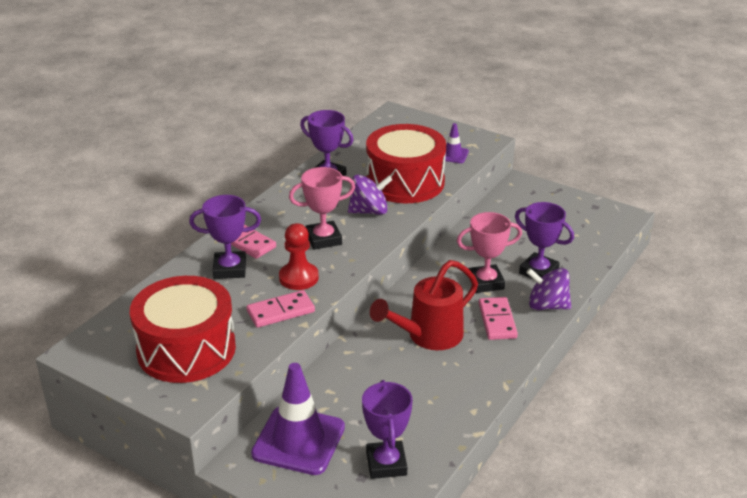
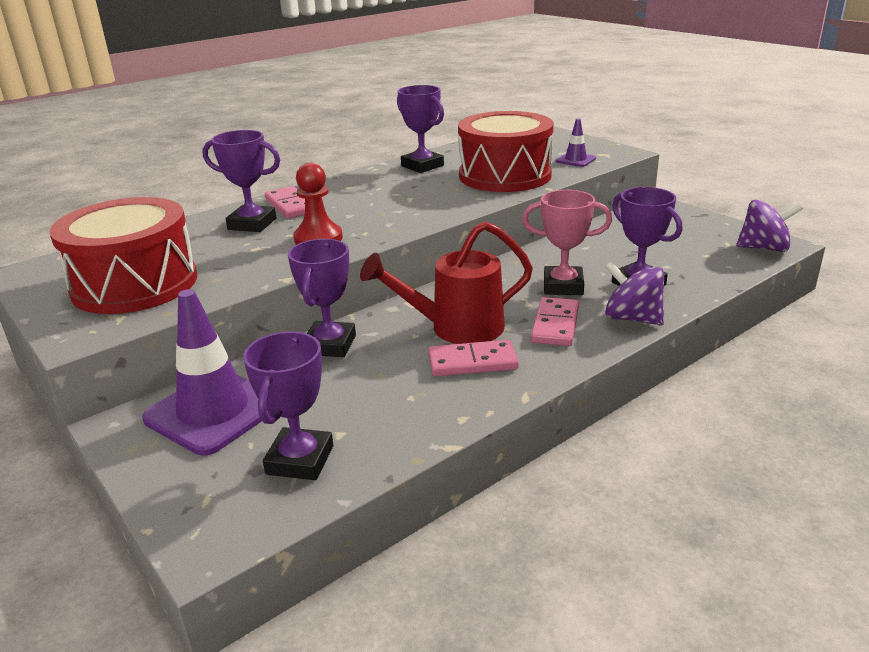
camera: 20 degrees right, 5 degrees down
(280, 311) = (270, 264): pink domino -> pink domino (472, 362)
(323, 239) = (375, 211): pink trophy -> none
(344, 368) = (330, 345): none -> purple trophy
(369, 211) = (445, 194): purple spinning top -> purple spinning top (764, 248)

